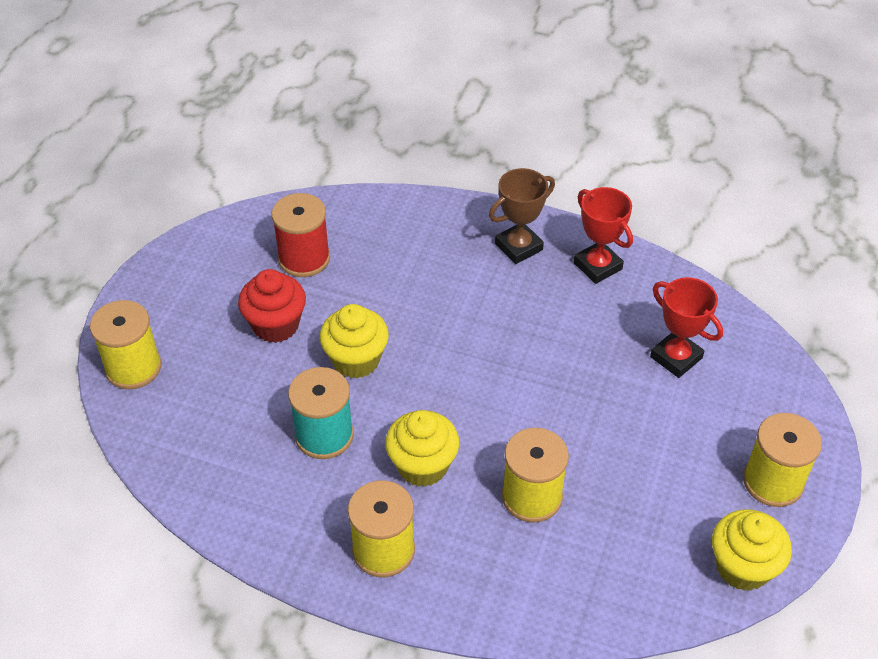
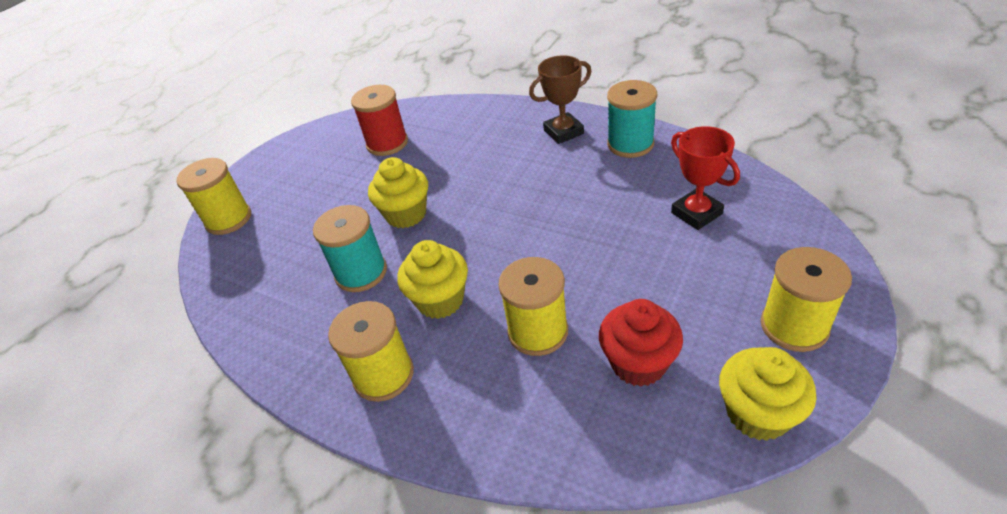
camera: 15 degrees right, 5 degrees down
(276, 325) = (349, 189): red cupcake -> red cupcake (638, 363)
(597, 266) = (630, 144): red trophy -> turquoise spool

